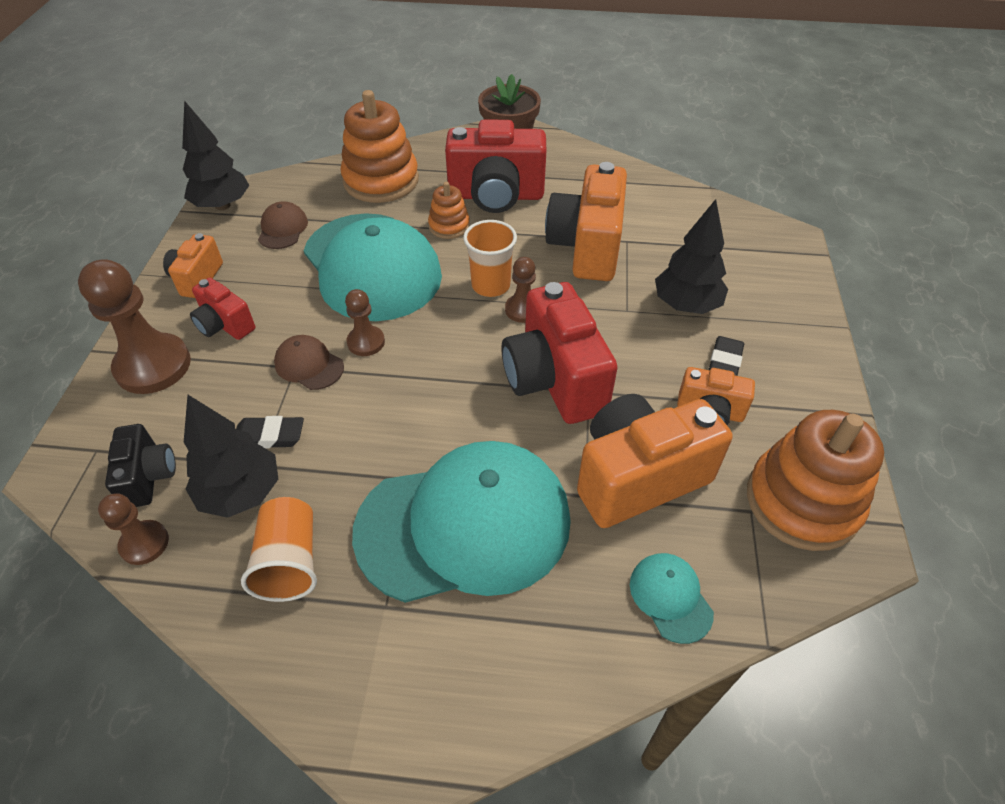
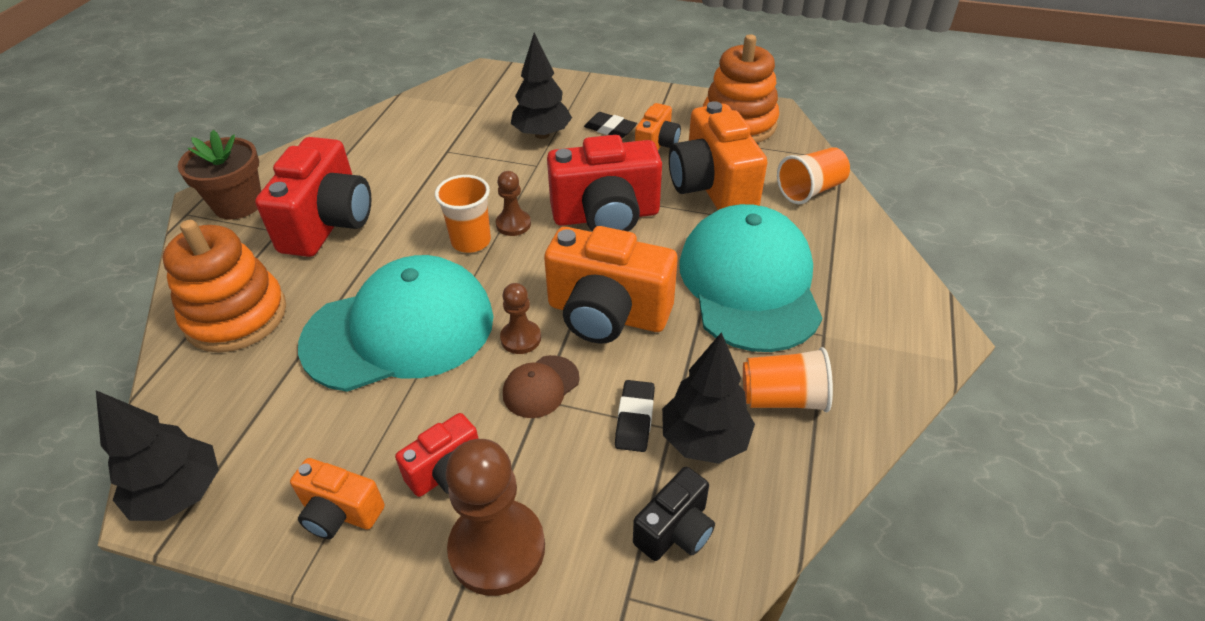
camera: 80 degrees left, 5 degrees down
(144, 543) = (762, 523): brown pawn -> none
(148, 477) = (675, 530): black camera -> black camera turned 135 degrees clockwise
(282, 229) = (280, 417): brown cap -> none
(449, 226) = (361, 263): orange stacking toy -> none
(586, 247) = (444, 175): orange camera -> orange camera (607, 314)
(670, 597) = (810, 190): turquoise cap -> orange cup

